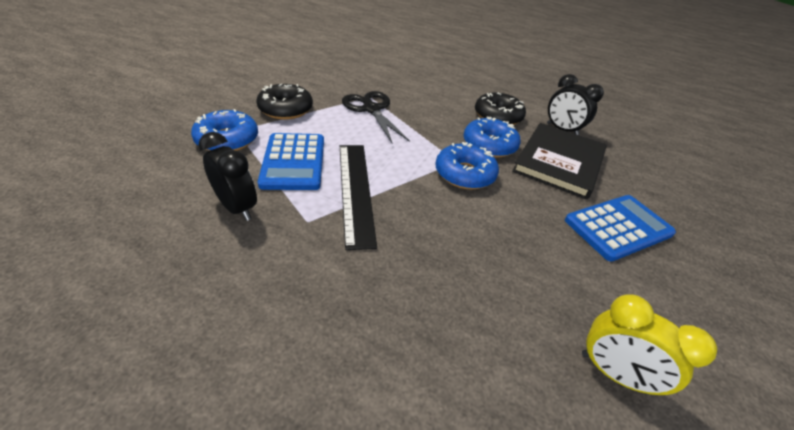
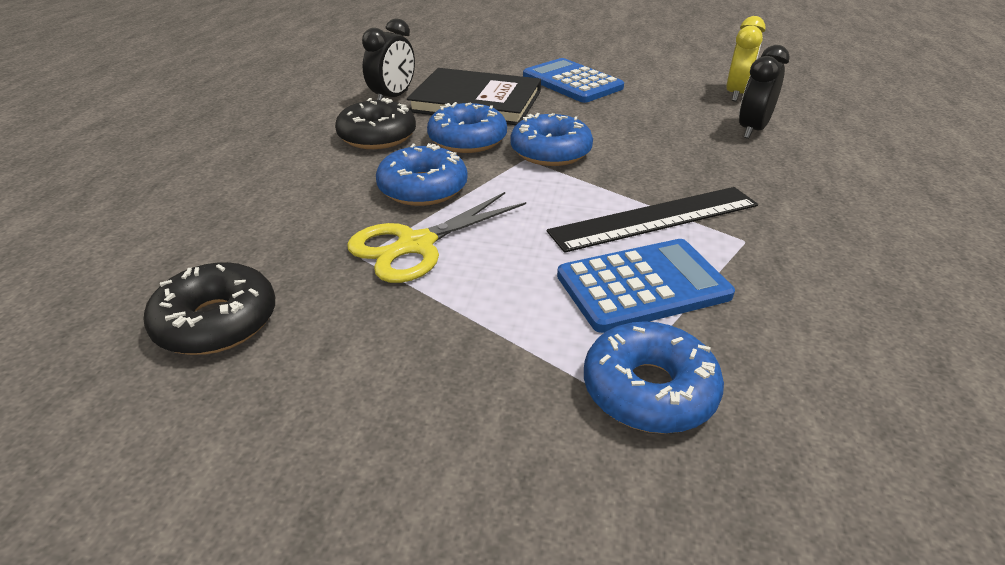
camera: 100 degrees left, 5 degrees down
(237, 207) = (787, 303): black clock -> black clock (752, 130)
(286, 109) = (478, 351): black donut -> black donut (216, 322)
(371, 109) = (416, 245): black scissors -> yellow scissors
(427, 120) = (423, 188): none -> blue donut

